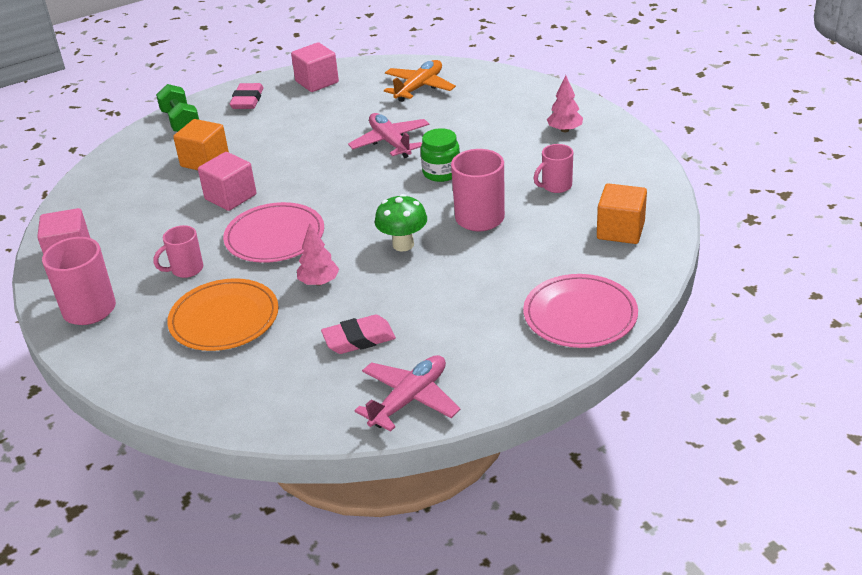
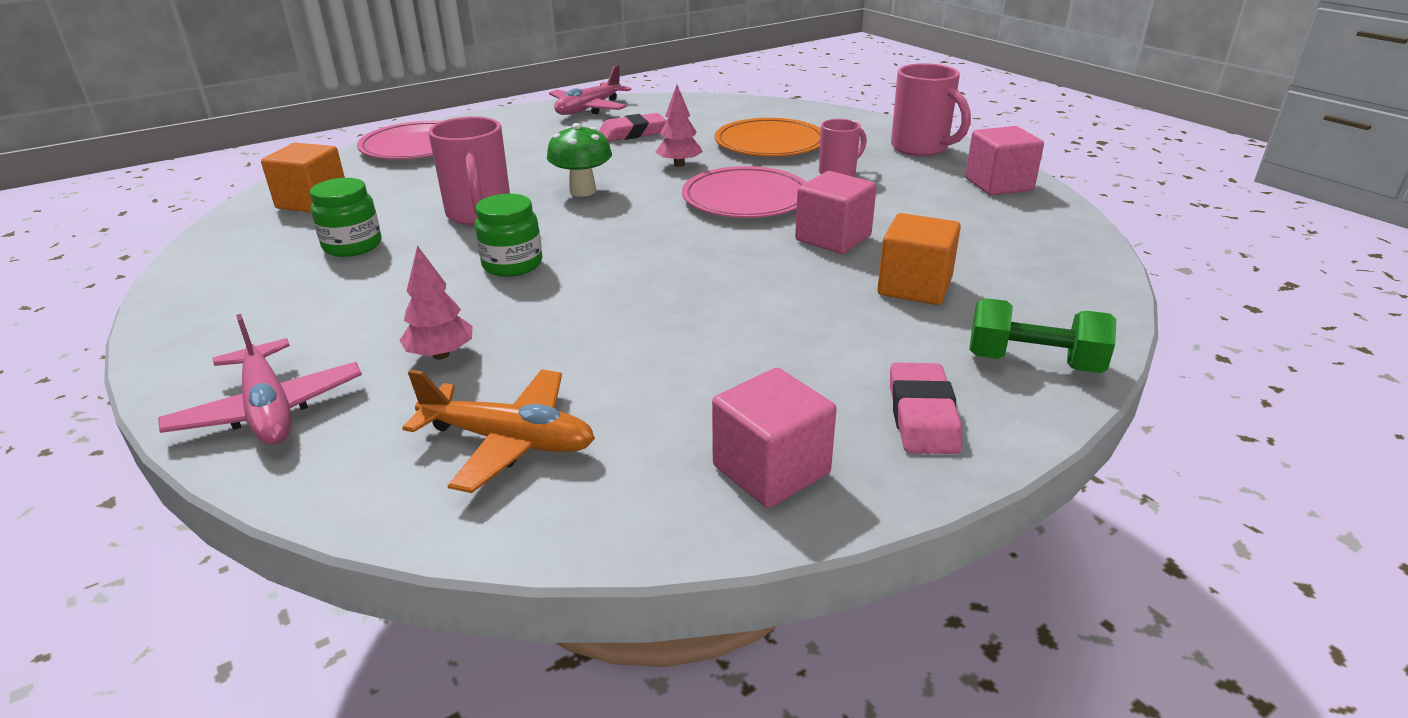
camera: 175 degrees right, 5 degrees down
(181, 122) = (1033, 362): green dumbbell -> green dumbbell turned 45 degrees counterclockwise
(390, 142) = (589, 312): pink plane -> pink plane (269, 409)
(419, 87) = (509, 441): orange plane -> orange plane turned 105 degrees counterclockwise
(555, 186) = (352, 246): pink mug -> green jar
(565, 130) = (264, 329): pink tree -> pink tree (441, 354)

